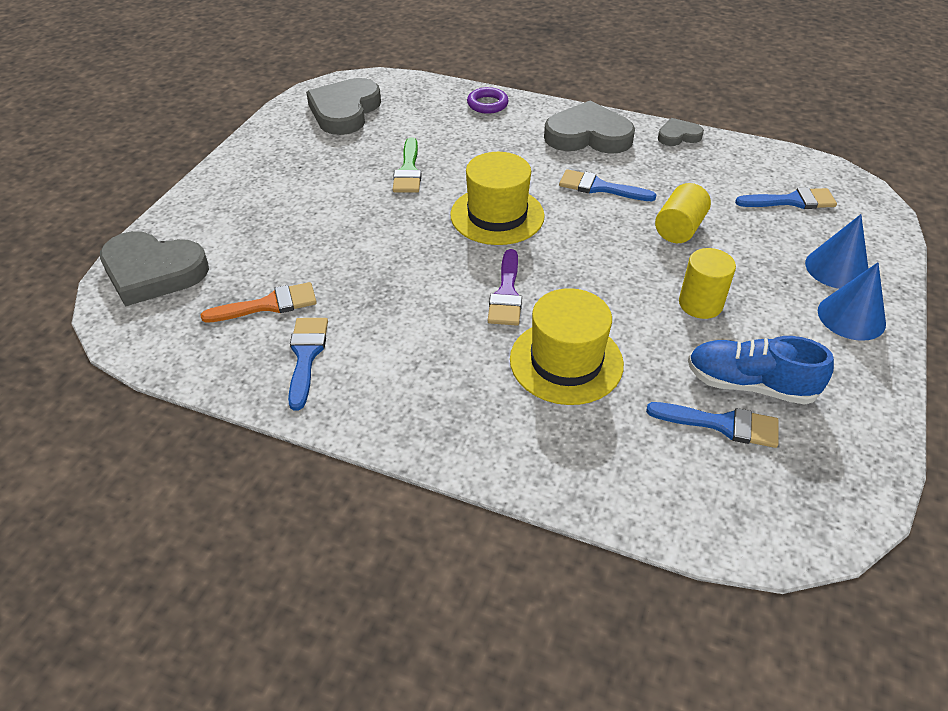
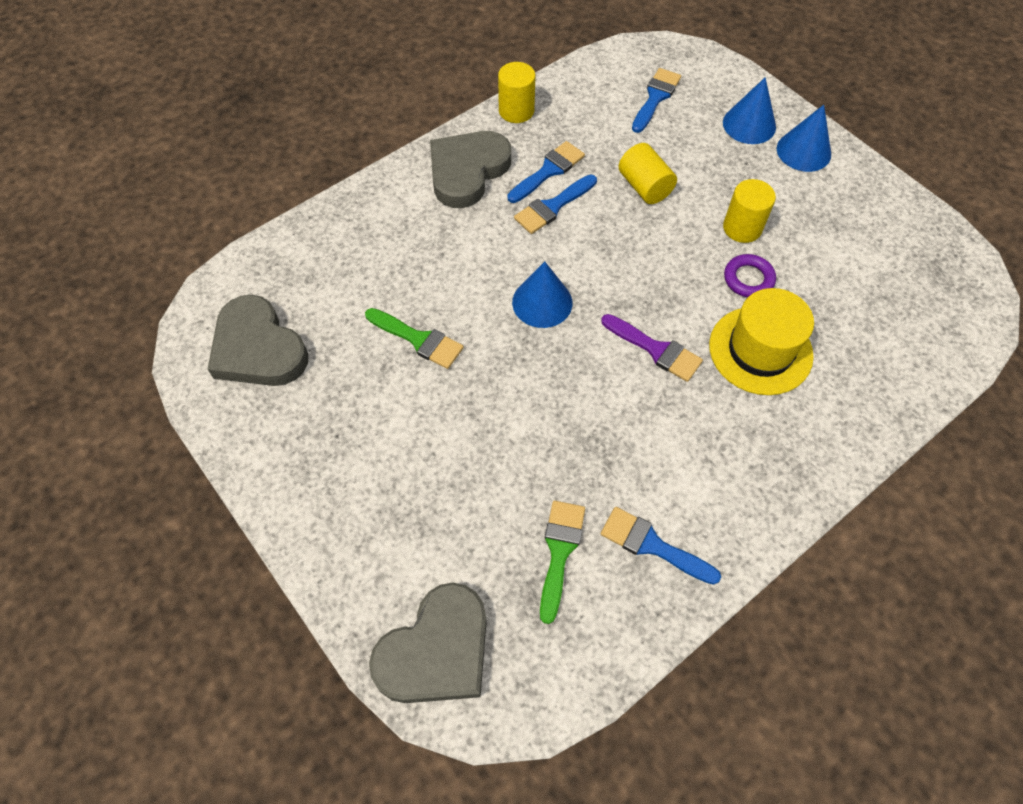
camera: 60 degrees left, 15 degrees up
(268, 305) = (559, 552): orange brush -> green brush
(487, 104) = (350, 218): purple ring -> purple ring (748, 279)
(497, 215) = (542, 302): yellow hat -> blue cone
(678, 136) = (516, 111): grey heart -> yellow cylinder
(722, 424) = (871, 290): blue brush -> blue brush (548, 171)
(749, 385) = (841, 251): blue shoe -> none

